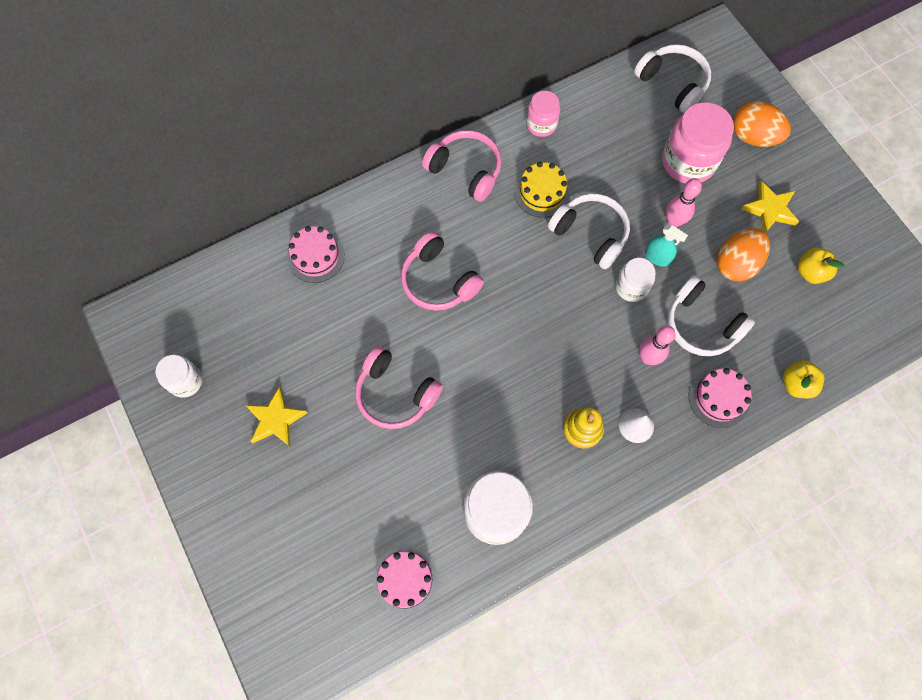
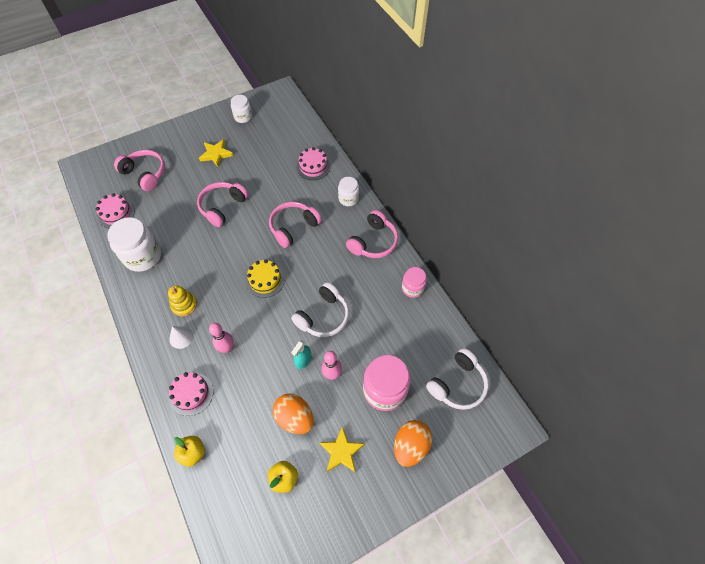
camera: 90 degrees right, 10 degrees down
(314, 544) = (145, 174): none -> pink headphones
(542, 192) = (357, 287): yellow cake -> yellow cake (265, 280)
(631, 287) = (281, 341): white jar -> white jar (348, 199)
(701, 324) = (248, 387): white headphones -> none

